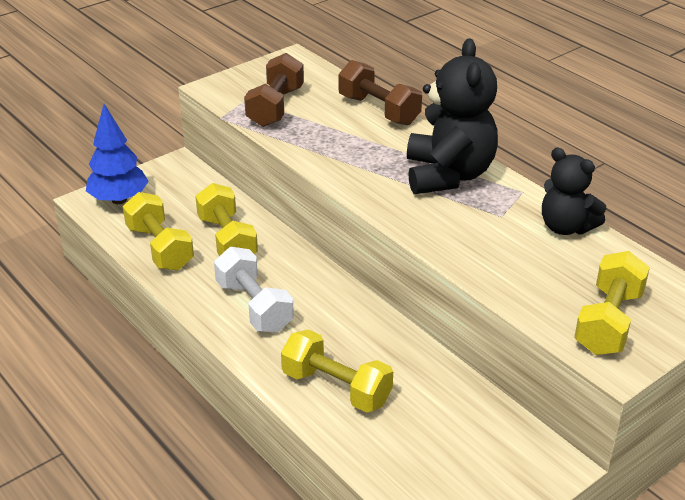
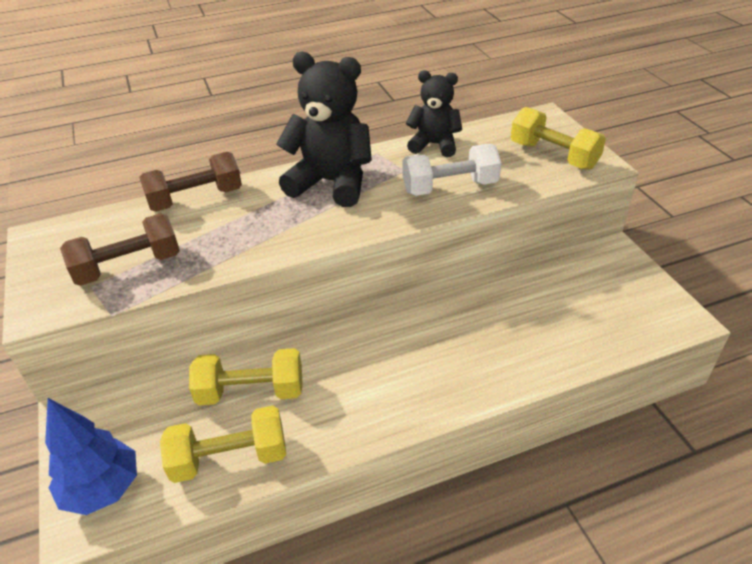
camera: 70 degrees left, 5 degrees up
(254, 306) = (373, 389): white dumbbell -> white dumbbell (450, 187)
(275, 107) = (128, 266): brown dumbbell -> brown dumbbell turned 60 degrees counterclockwise
(336, 388) = (507, 352): yellow dumbbell -> none
(566, 227) = (434, 145): black teddy bear -> black teddy bear turned 135 degrees counterclockwise

